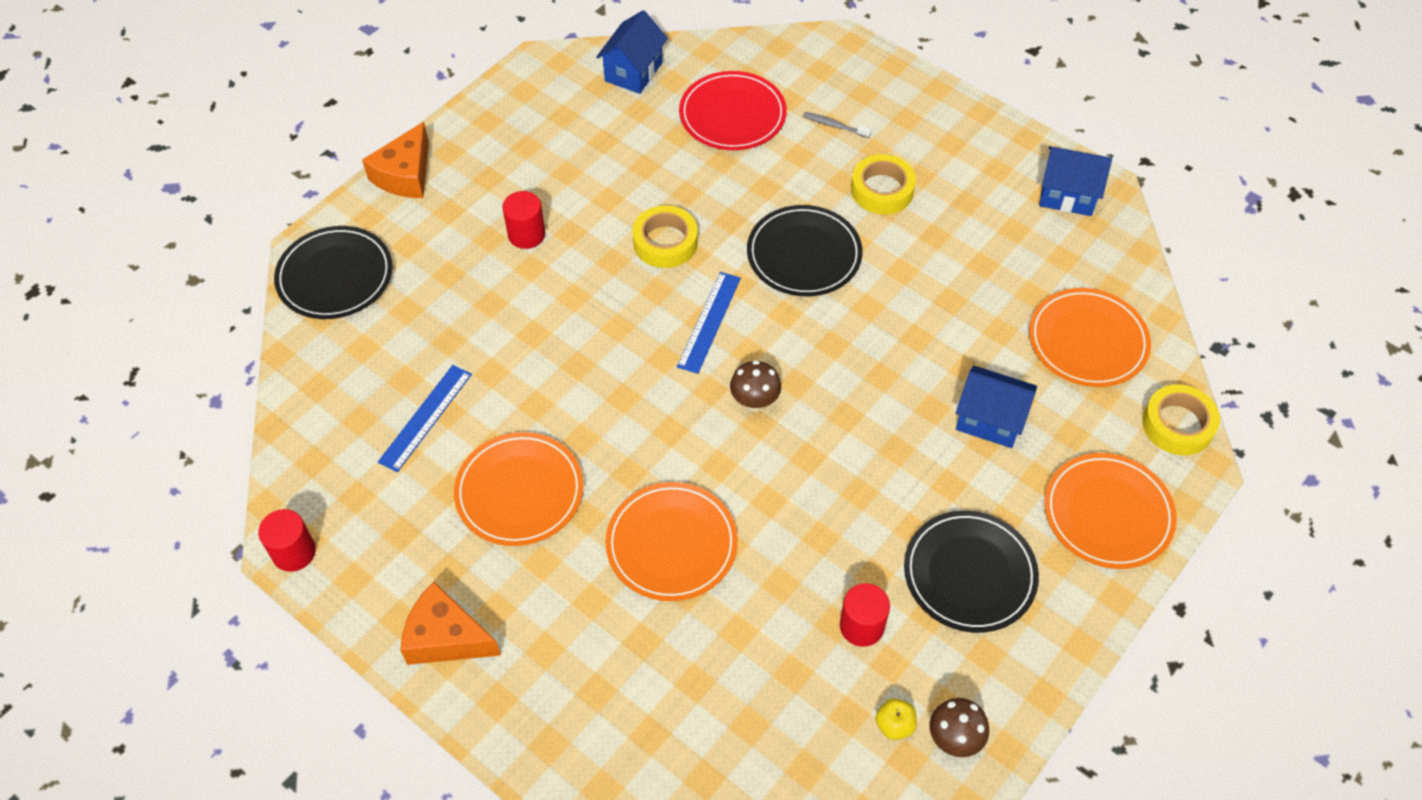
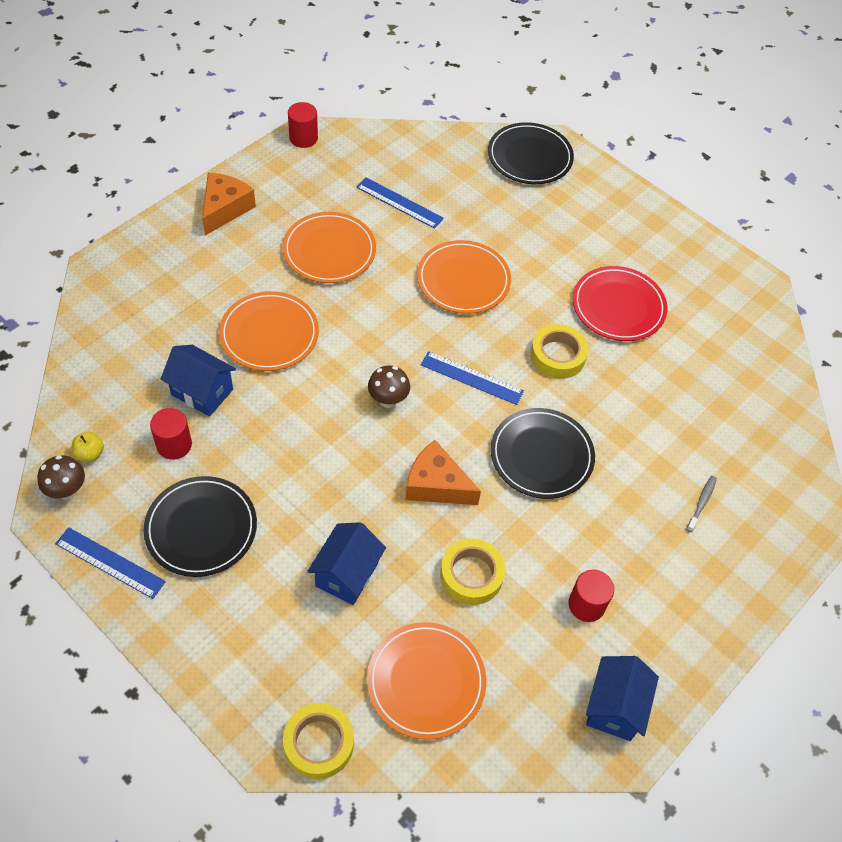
camera: 90 degrees right, 0 degrees up
(405, 175) = (629, 196): orange cheese -> orange cheese (436, 485)
(526, 234) = (567, 266): red cylinder -> red cylinder (586, 605)
(633, 72) = (758, 350): blue house -> blue house (202, 392)
(732, 115) = (710, 420): red plate -> red plate (618, 306)
(882, 190) = (619, 531): yellow tape -> yellow tape (471, 575)
(1037, 664) = (110, 562): none -> blue ruler
(1108, 513) = (235, 652): orange plate -> orange plate (463, 280)

